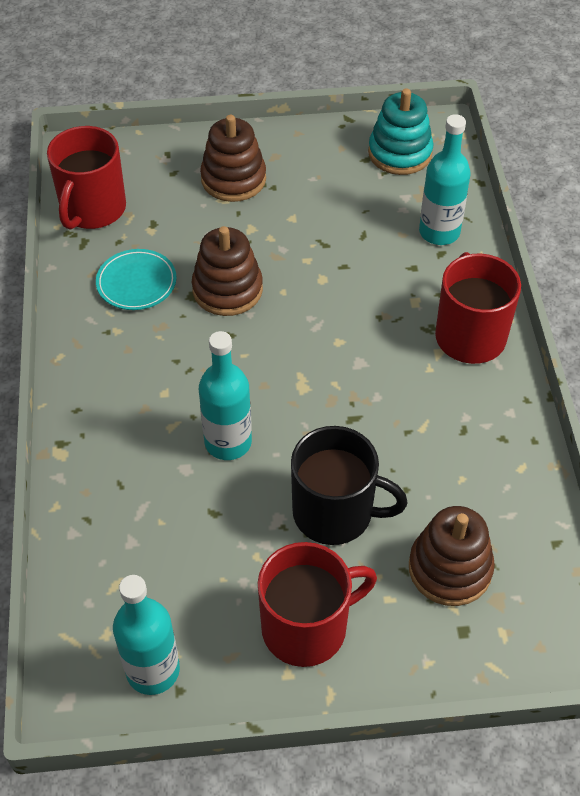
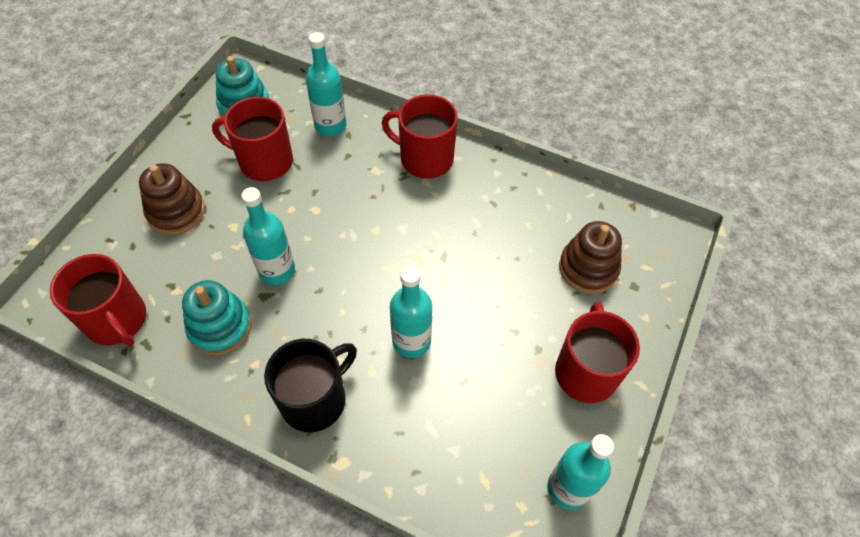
camera: 60 degrees left, 5 degrees up
(136, 283) = (220, 326): turquoise plate -> turquoise stacking toy
(227, 289) = (277, 270): brown stacking toy -> turquoise bottle
(335, 512) = (510, 307): black mug -> black mug (315, 399)
(346, 207) = (264, 161): none -> red mug

